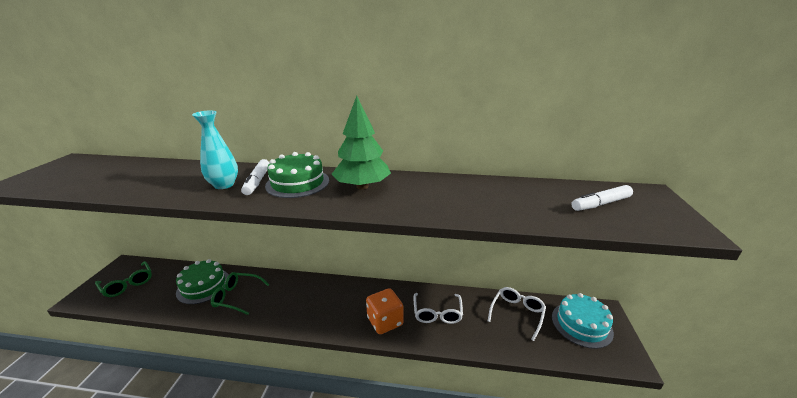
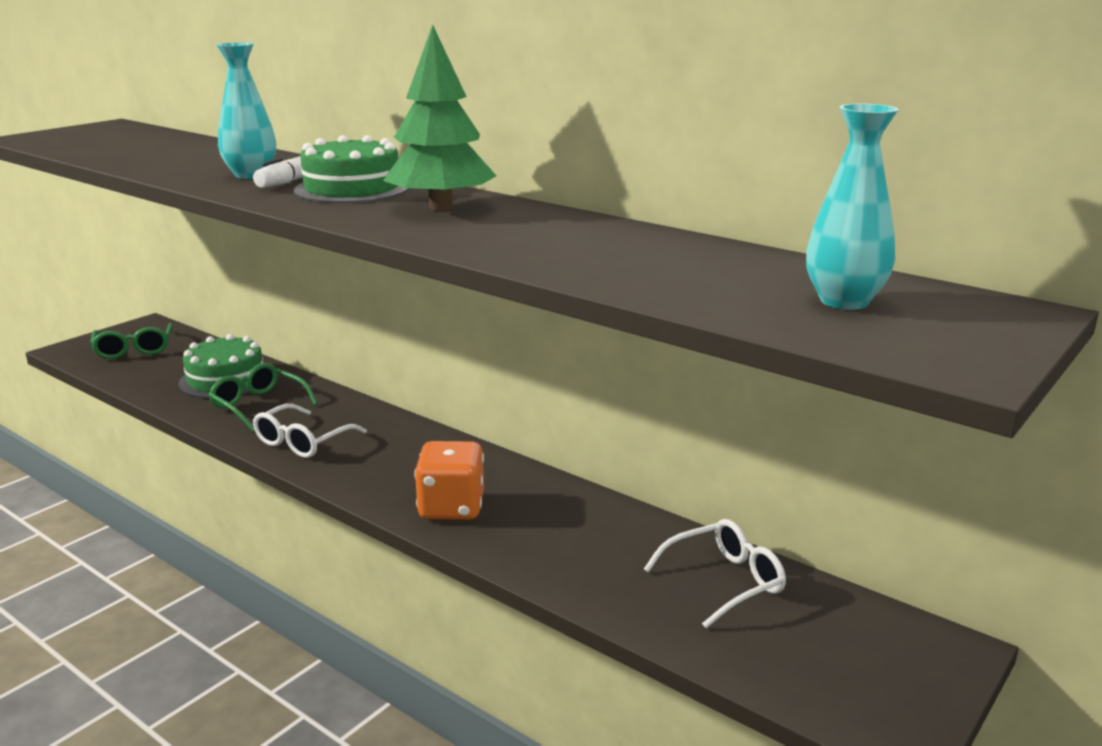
camera: 30 degrees right, 5 degrees down
(437, 313) = (559, 528): white glasses -> white glasses (303, 442)
(581, 324) = (856, 646): turquoise cake -> none
(600, 204) = (844, 301): white marker -> turquoise vase

